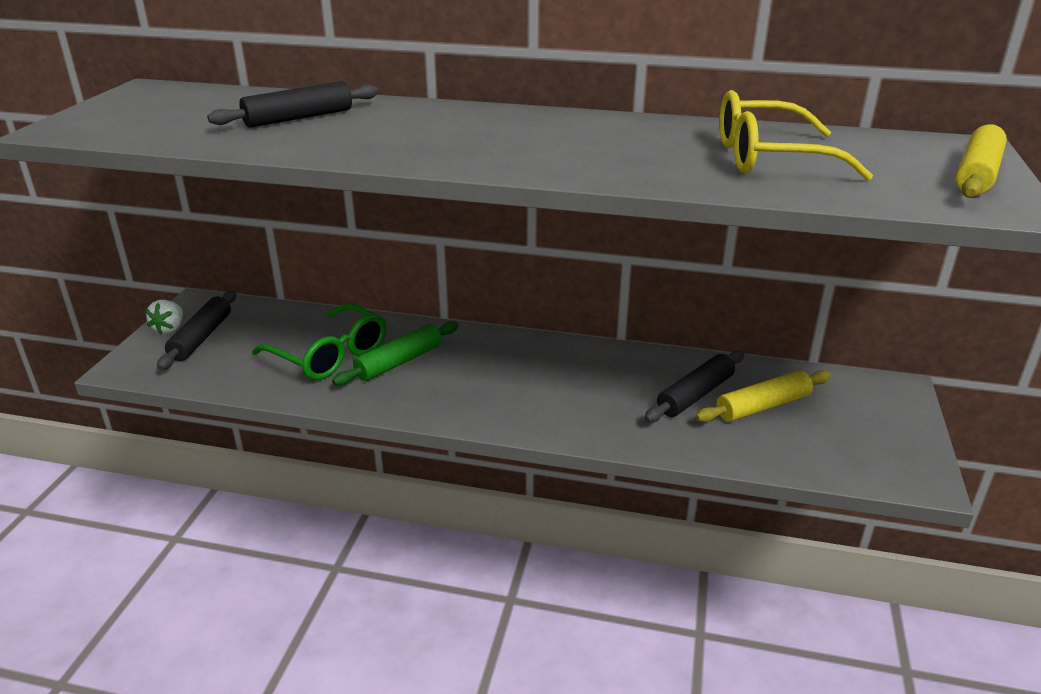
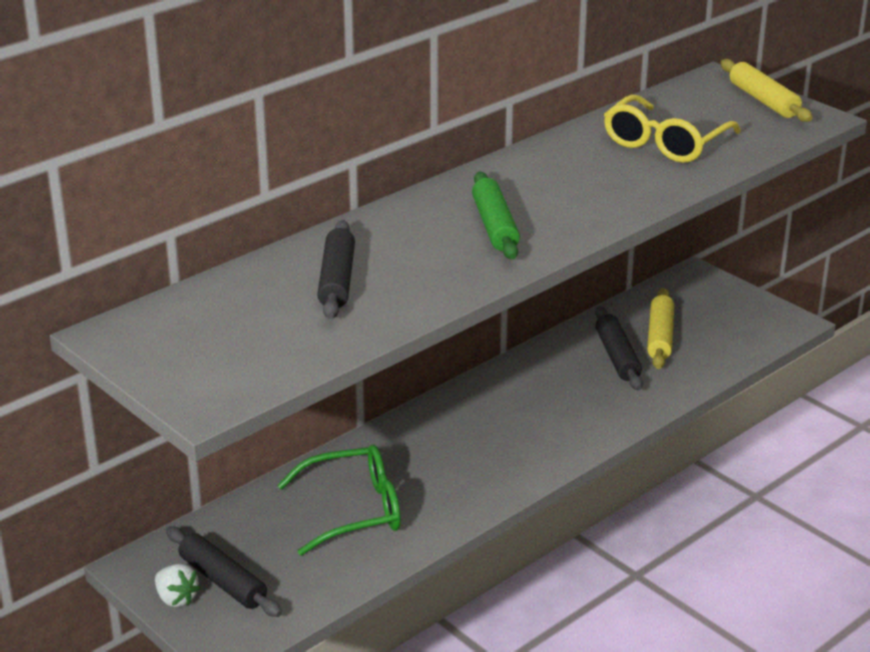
camera: 55 degrees left, 0 degrees up
(399, 362) = (412, 476): green rolling pin -> green rolling pin (495, 226)

